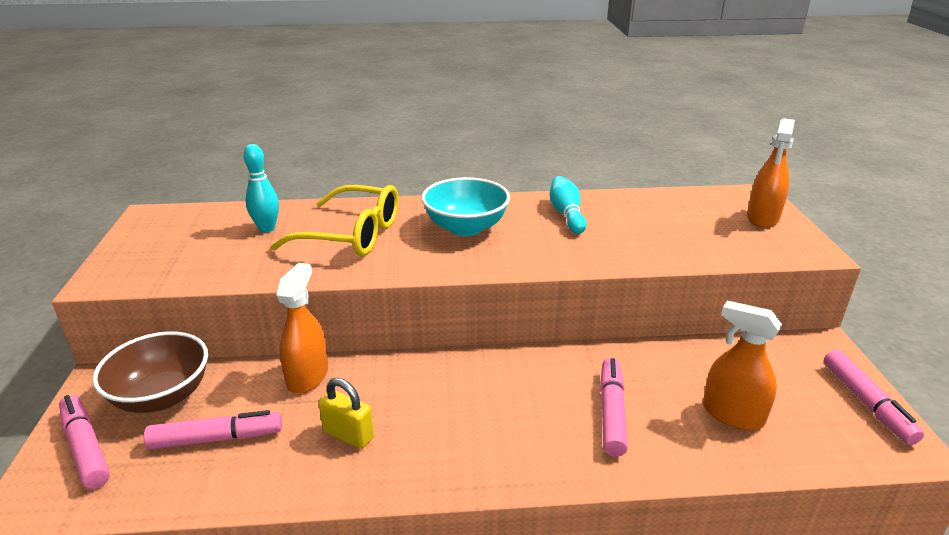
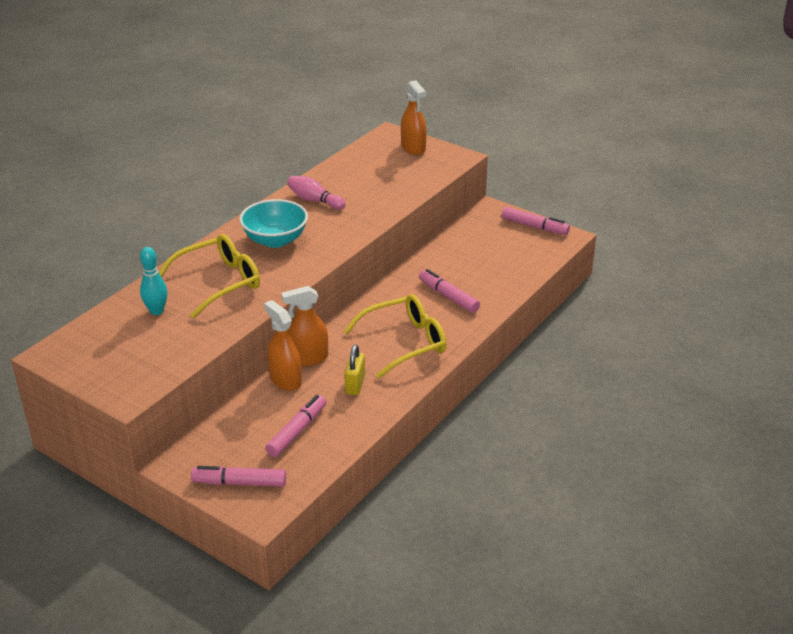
camera: 50 degrees left, 5 degrees up
(162, 396) = (227, 441): brown bowl -> none
(348, 435) = (355, 385): yellow padlock -> yellow padlock turned 60 degrees counterclockwise
(475, 429) = (405, 343): none -> yellow glasses
(566, 214) = (314, 200): turquoise bowling pin -> pink bowling pin
(732, 414) = (494, 265): orange spray bottle -> orange spray bottle (308, 358)

